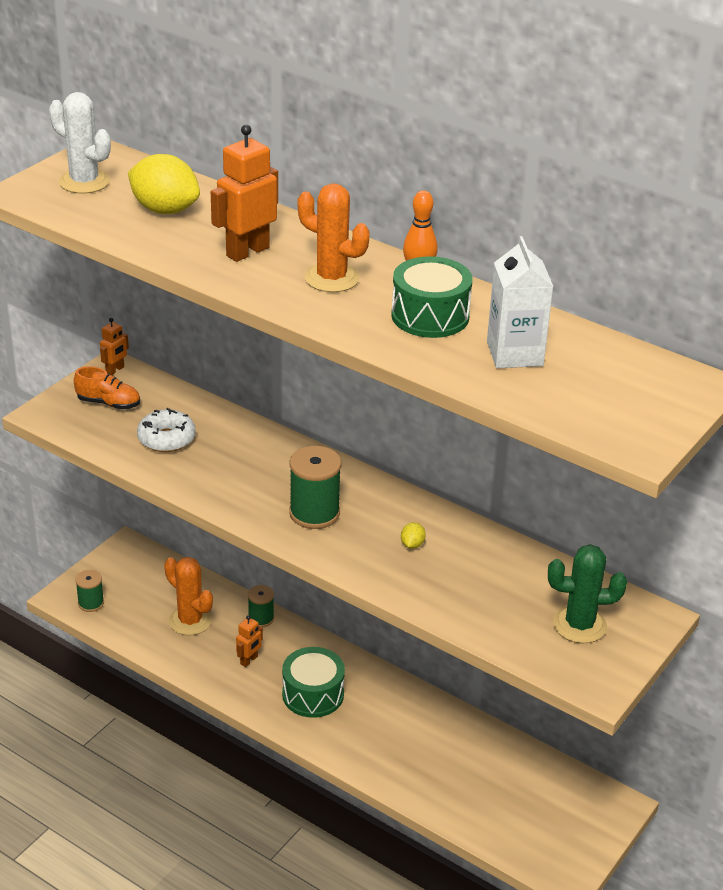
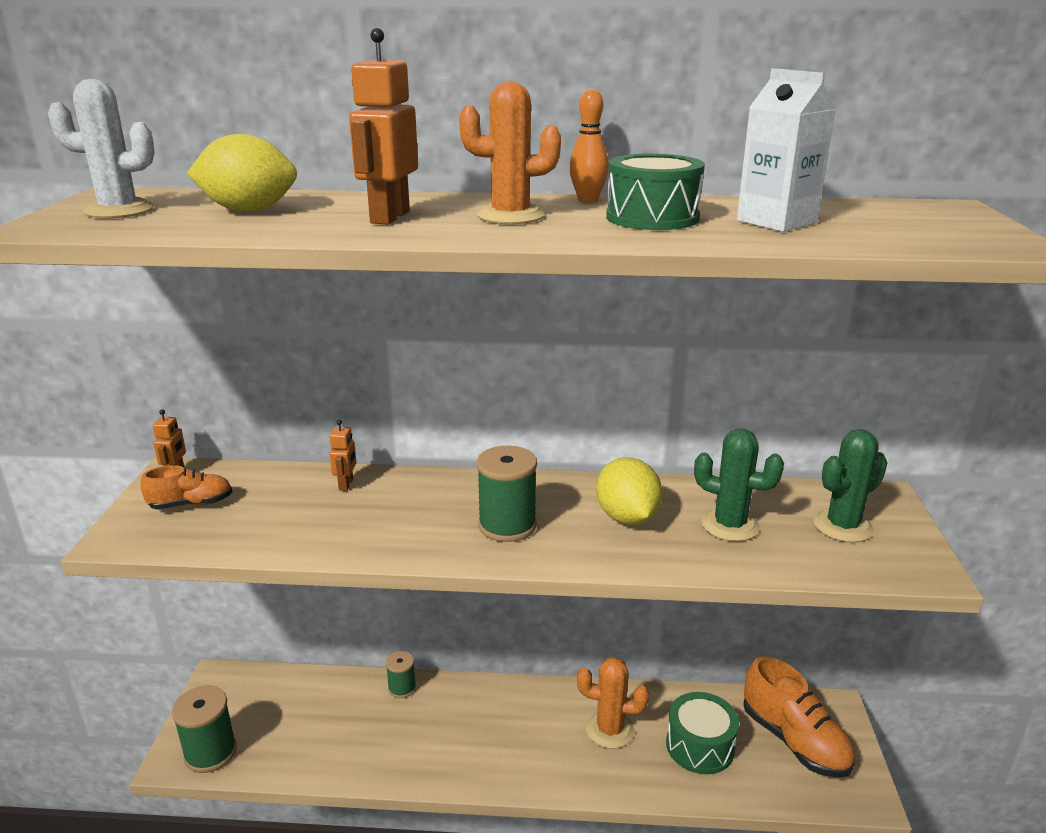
camera: 30 degrees left, 10 degrees down
(91, 603) = (210, 752): green spool -> green spool, size x1.67
(166, 439) = (287, 514): white donut -> none
(190, 621) = (332, 722): orange cactus -> orange cactus (610, 730)
(249, 660) = (420, 734): orange robot -> orange robot (346, 484)
(313, 694) = (507, 738): green drum -> green drum (700, 746)
(412, 544) = (627, 518): yellow lemon -> yellow lemon, size x2.34
(486, 585) = (730, 525): none -> green cactus
(550, 810) = (794, 741): none -> orange shoe

